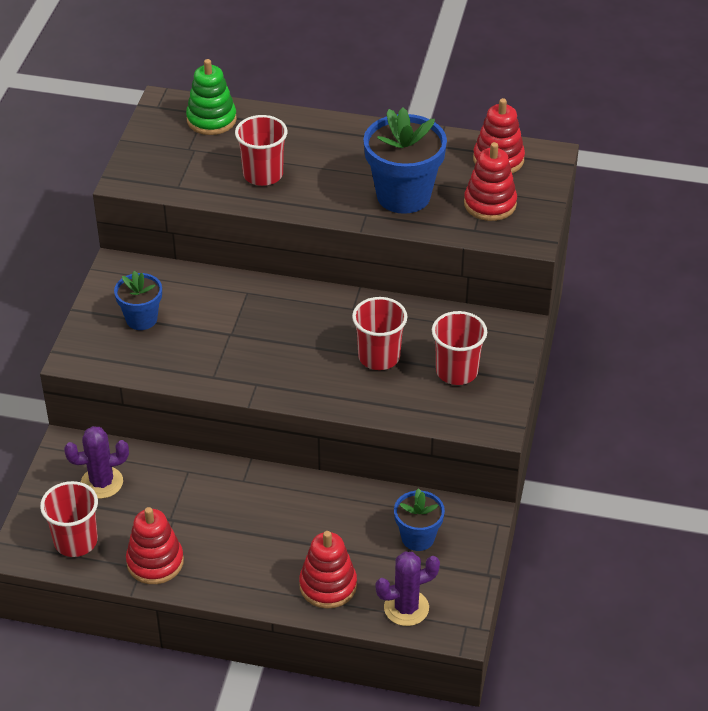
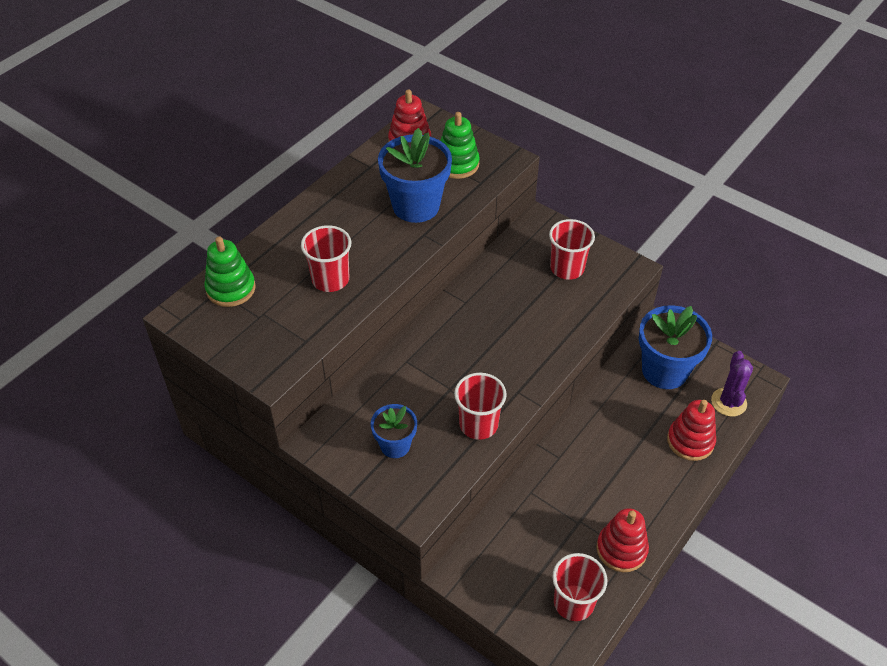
camera: 65 degrees left, 5 degrees up
(102, 483) = (514, 560): purple cactus -> none
(379, 357) = (528, 306): red cup -> red cup (478, 424)
(418, 537) = (664, 371): blue flower pot -> blue flower pot, size x1.74
(490, 204) = (457, 164): red stacking toy -> green stacking toy

